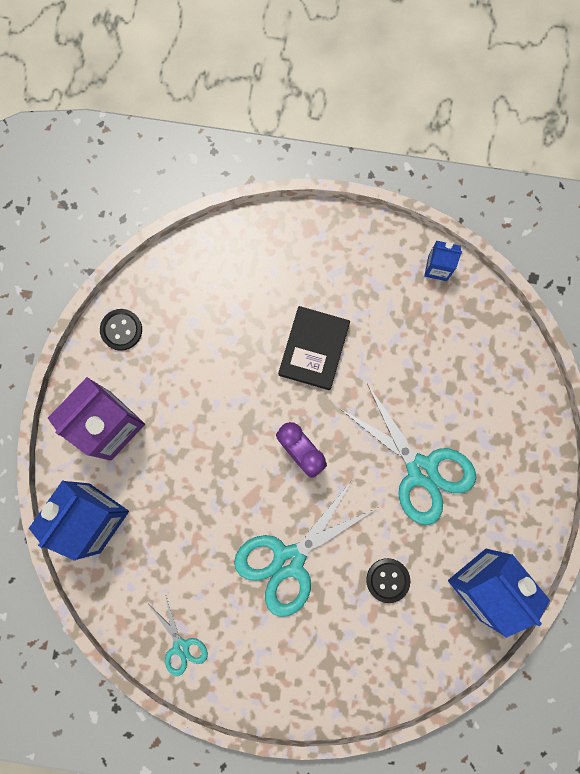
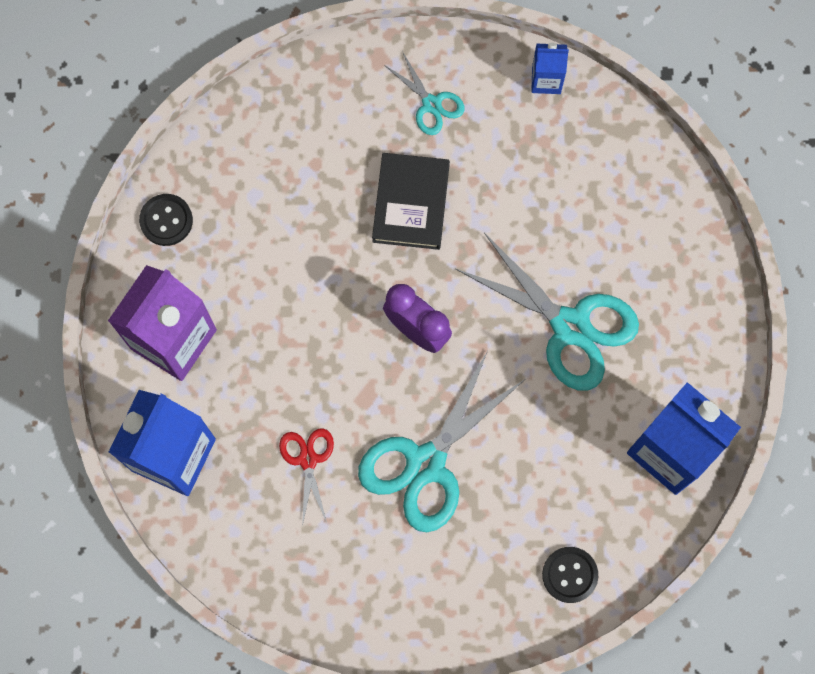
camera: 10 degrees left, 5 degrees down
(181, 646) = (310, 591): turquoise scissors -> turquoise scissors (431, 104)
(197, 540) = (308, 459): none -> red scissors
(388, 580) = (552, 466): black button -> black button (569, 575)

